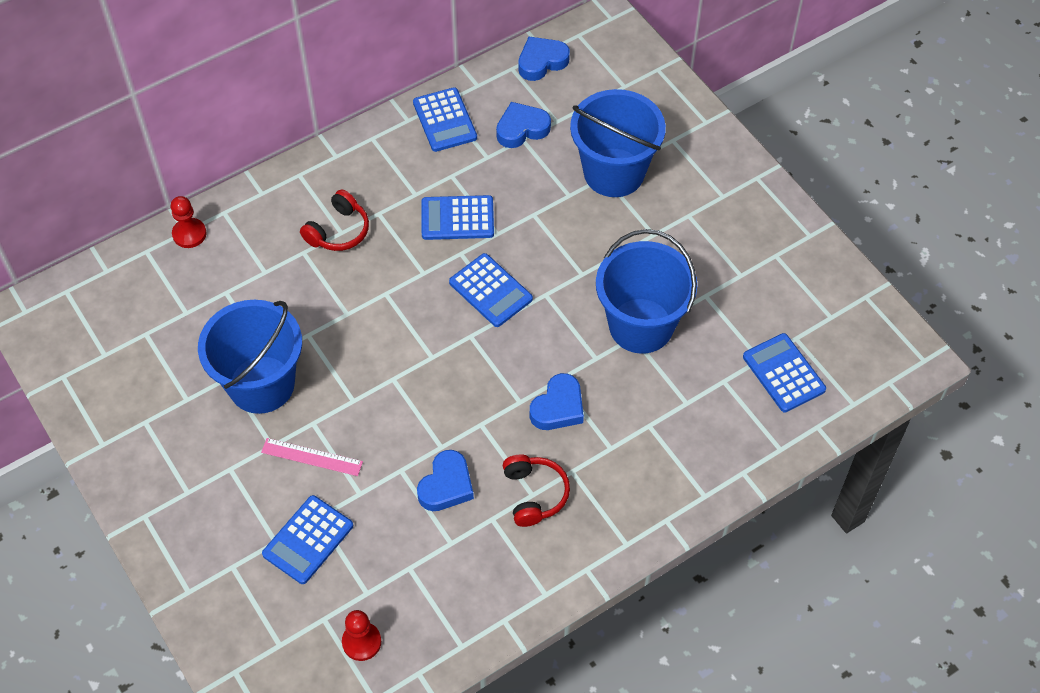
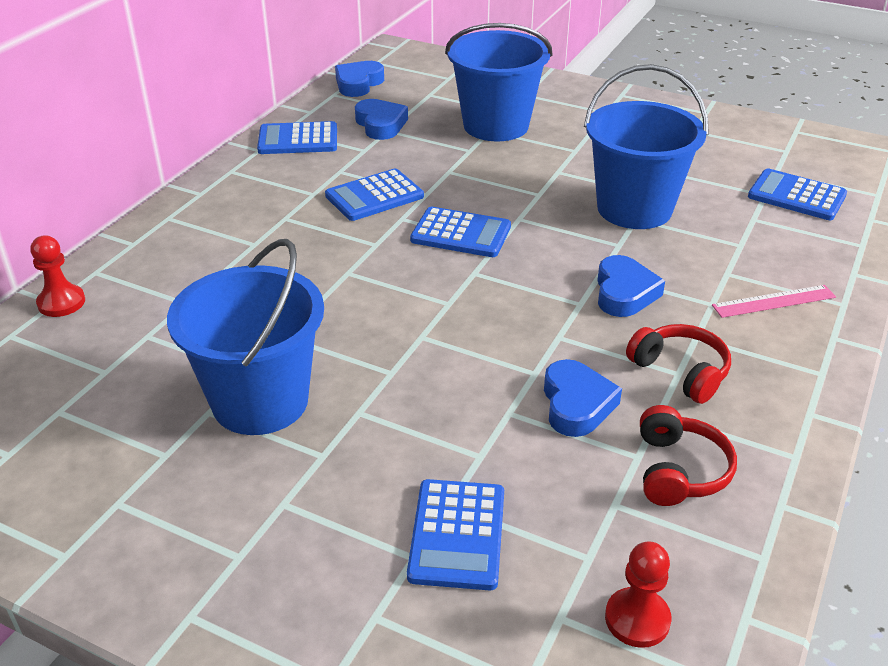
camera: 30 degrees left, 20 degrees down
(312, 457) = (386, 445): pink ruler -> pink ruler (774, 301)
(338, 231) = (250, 244): red headphones -> red headphones (679, 470)
(445, 120) = (298, 140): blue calculator -> blue calculator turned 135 degrees clockwise
(522, 129) = (380, 124): blue heart -> blue heart turned 120 degrees clockwise

